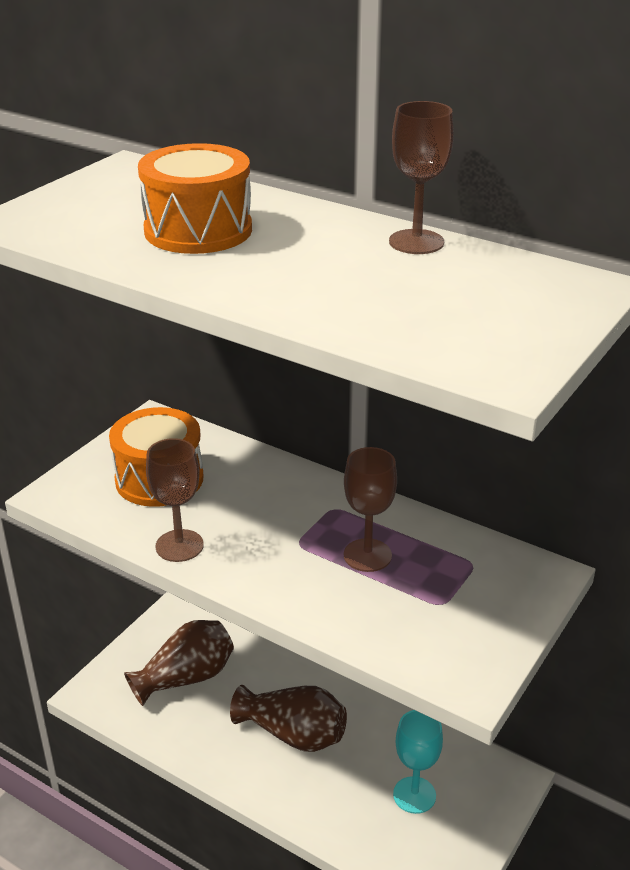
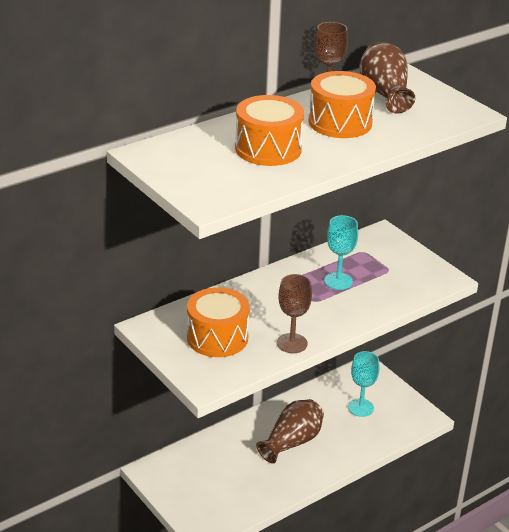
camera: 70 degrees left, 0 degrees up
(186, 677) = (216, 478): brown vase -> brown vase (385, 93)
(335, 264) = (340, 122): none -> orange drum
(367, 555) = (338, 281): brown goblet -> turquoise goblet

